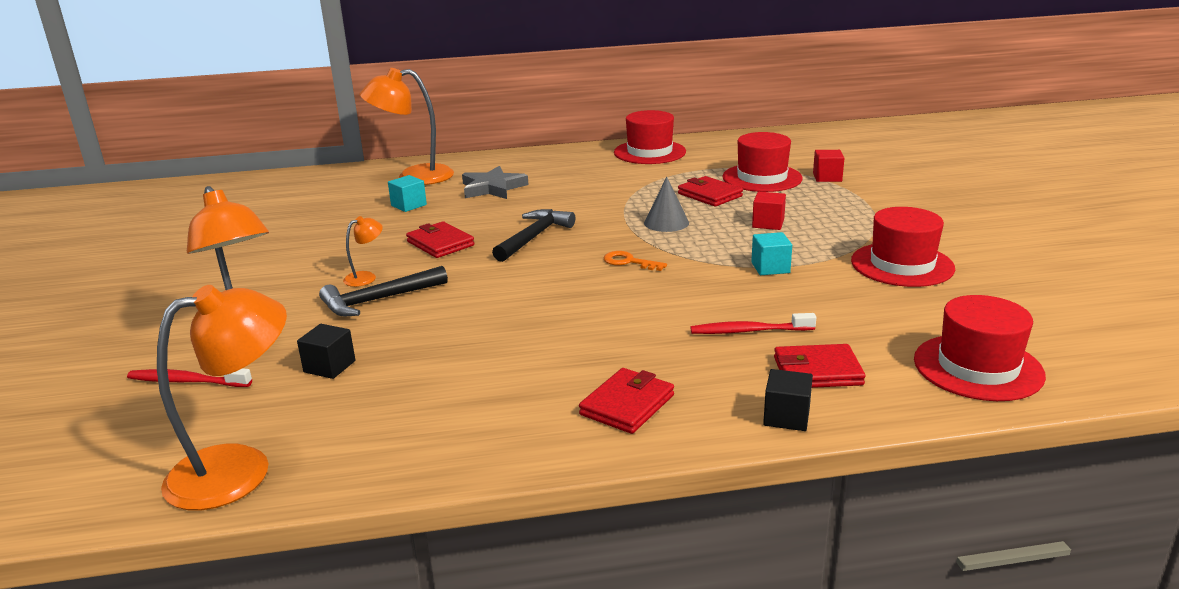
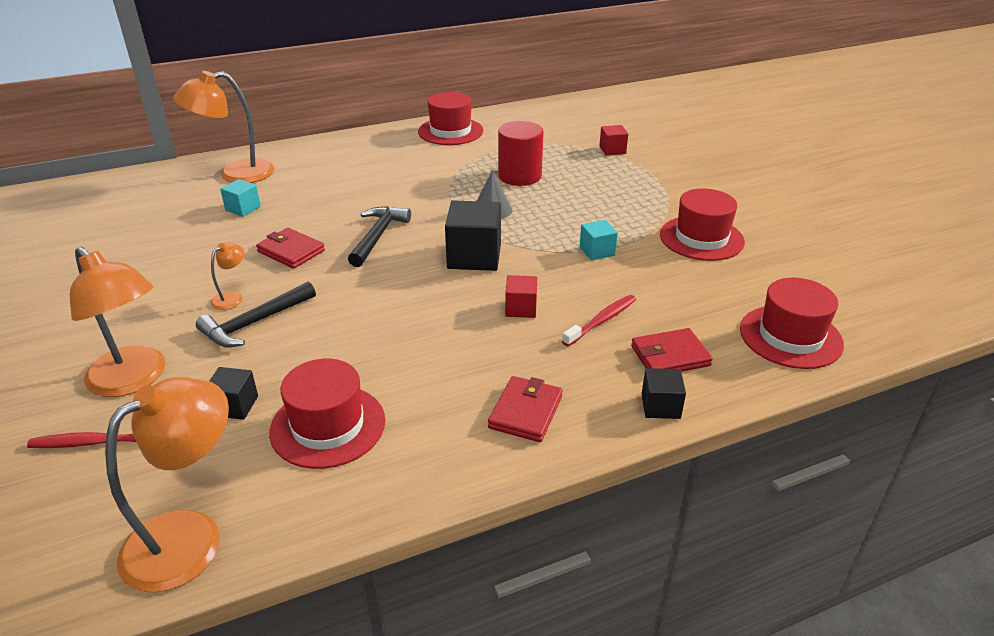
camera: 15 degrees left, 10 degrees up
(493, 188) = (318, 182): grey star -> none
(629, 262) = (474, 256): orange key -> black cube
(709, 195) = (519, 176): red wallet -> red cylinder
(749, 331) = (601, 321): red toothbrush -> red toothbrush turned 150 degrees clockwise
(762, 178) = (558, 154): red hat -> red hat (328, 426)
(768, 223) = (579, 204): red cube -> red cube (521, 308)

